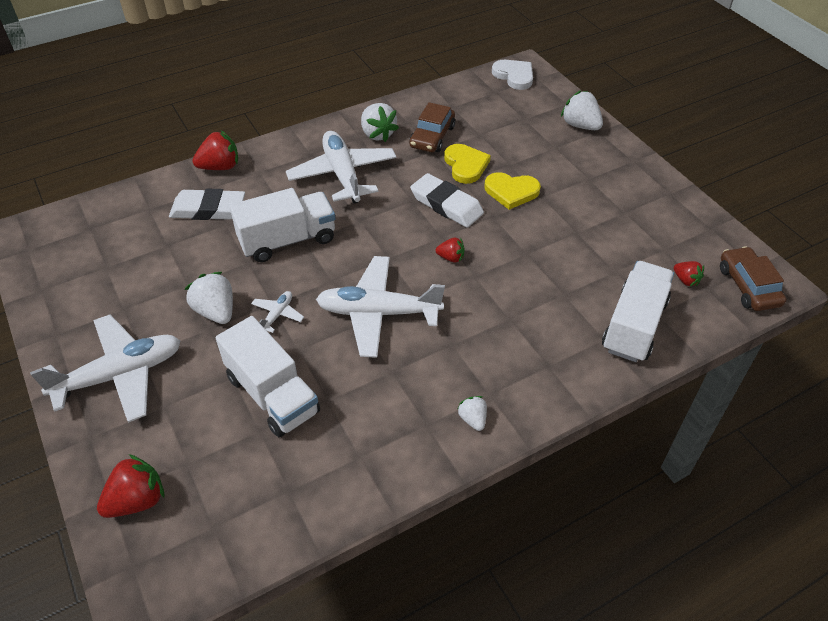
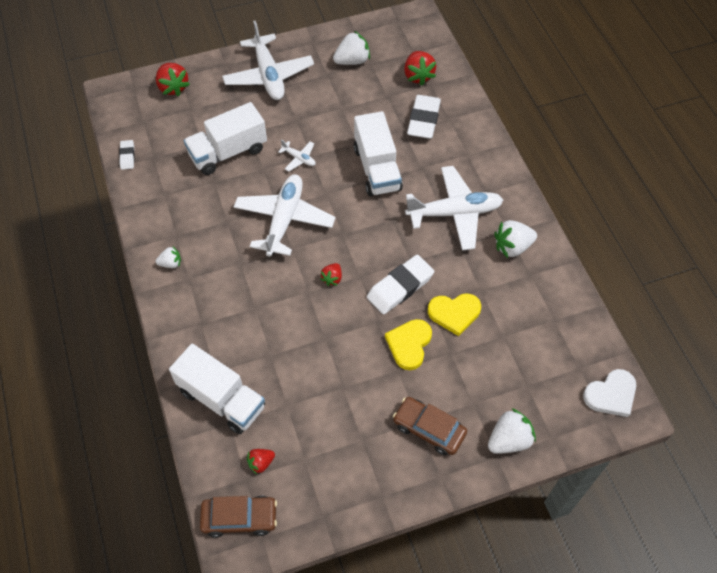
camera: 100 degrees right, 10 degrees up
(216, 311) = (311, 124): white strawberry -> white strawberry (352, 61)
(220, 167) = (477, 128): red strawberry -> red strawberry (418, 76)
(290, 529) = (127, 156): none -> white eraser
(432, 137) = (503, 292): brown car -> brown car (429, 429)

